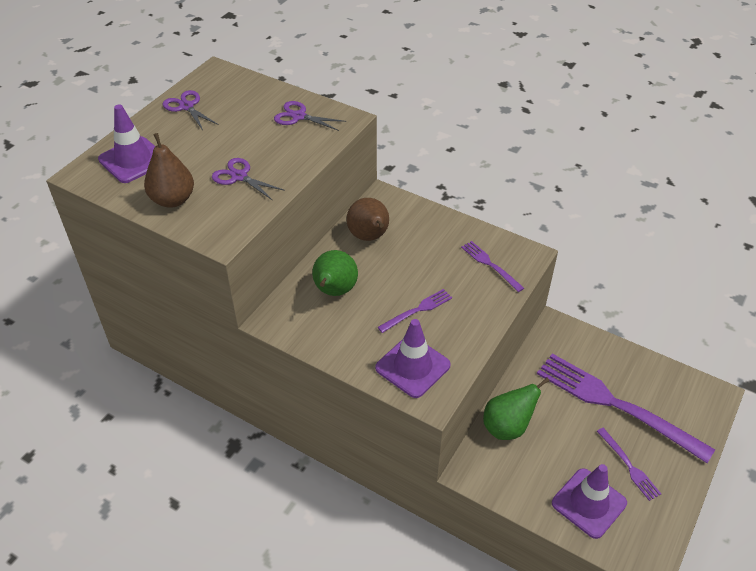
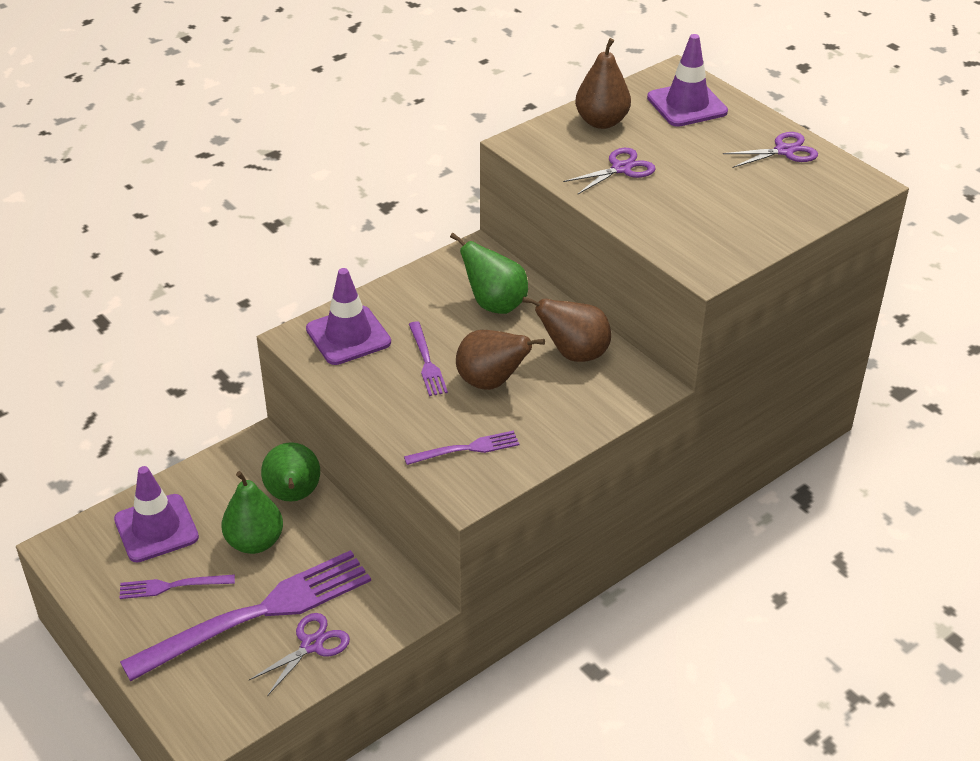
camera: 110 degrees right, 5 degrees down
(298, 116) = (727, 232): purple scissors -> purple scissors (312, 645)
(420, 270) = (491, 382): none -> brown pear
(561, 432) = (255, 542): none -> green pear

